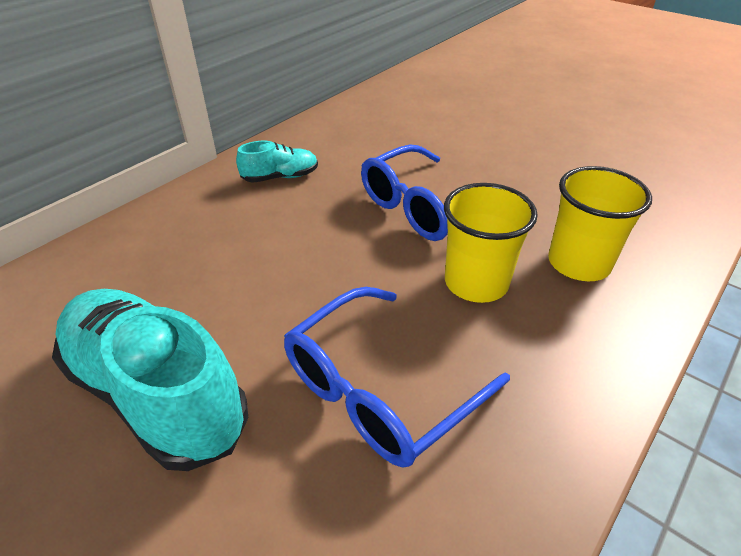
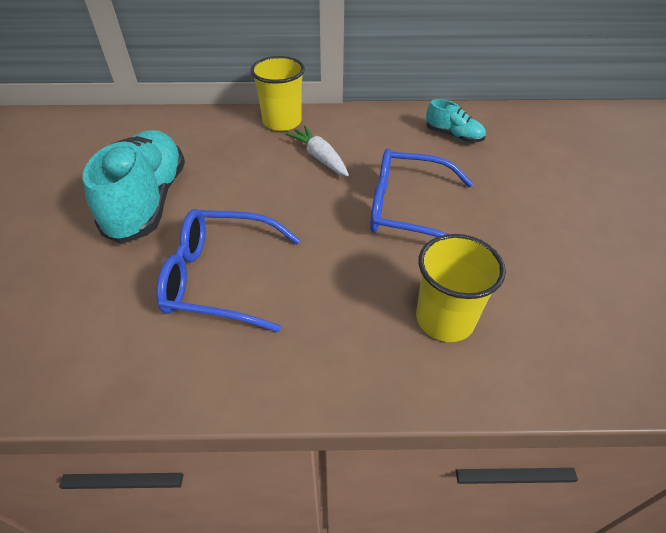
camera: 50 degrees right, 5 degrees up
(280, 177) = (355, 135): turquoise shoe -> turquoise shoe (453, 136)
(280, 215) = (319, 157): none -> white carrot
(476, 282) = (357, 273): yellow cup -> yellow cup (282, 122)

